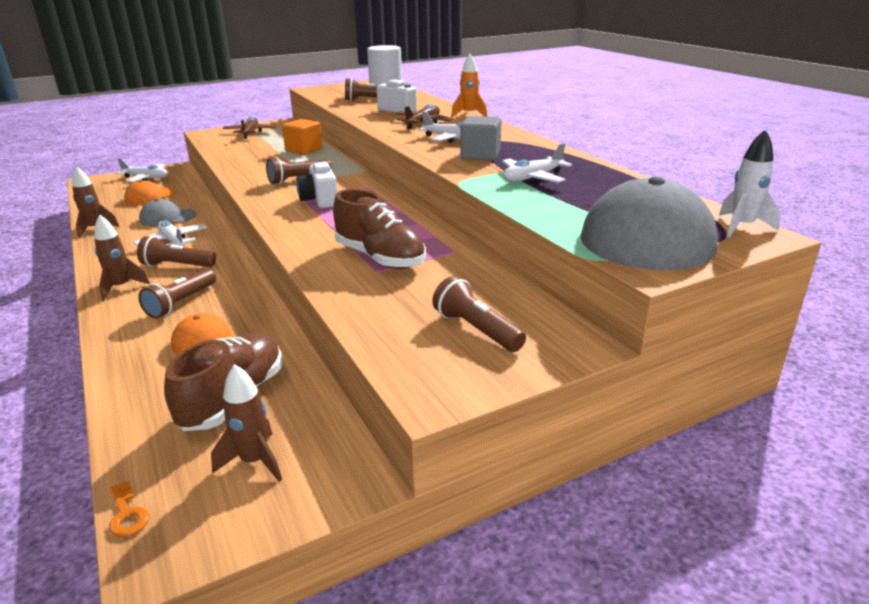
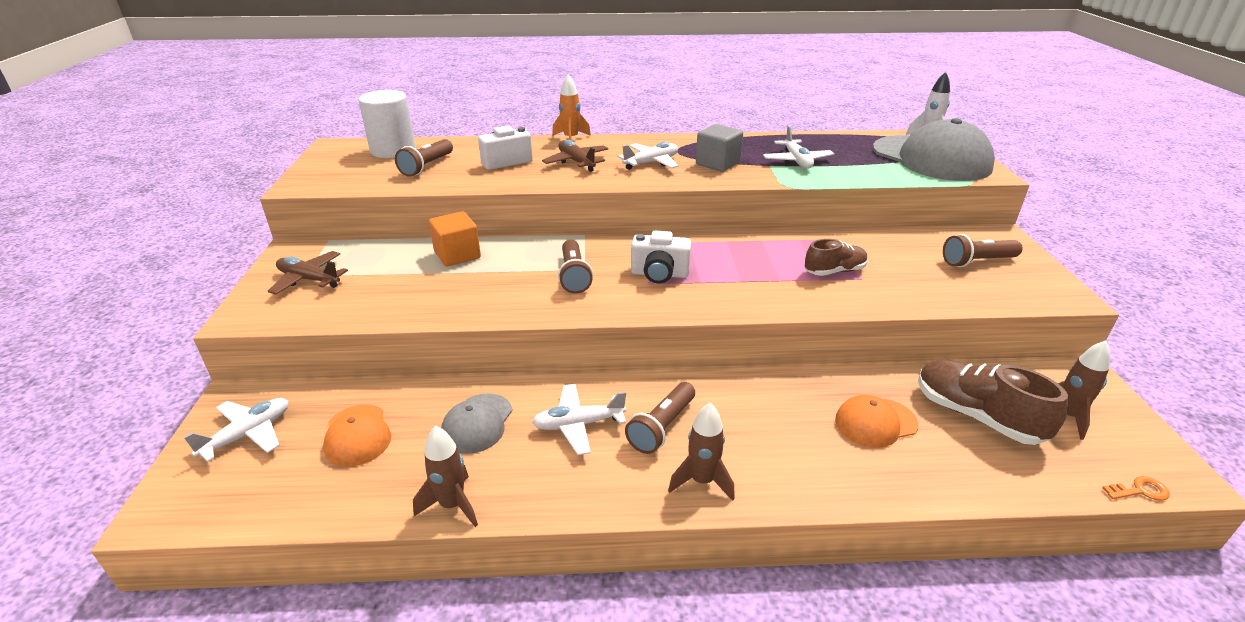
camera: 65 degrees left, 5 degrees up
(181, 303) = (772, 432): brown flashlight -> none
(380, 258) = (834, 271): brown shoe -> brown shoe, size x0.63

